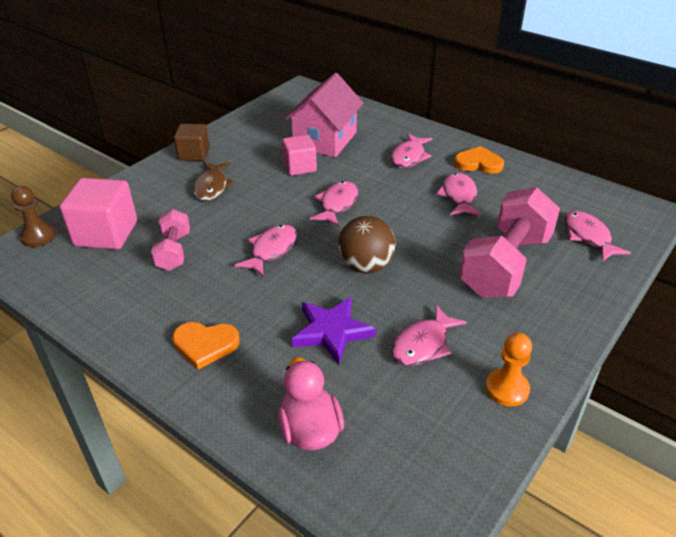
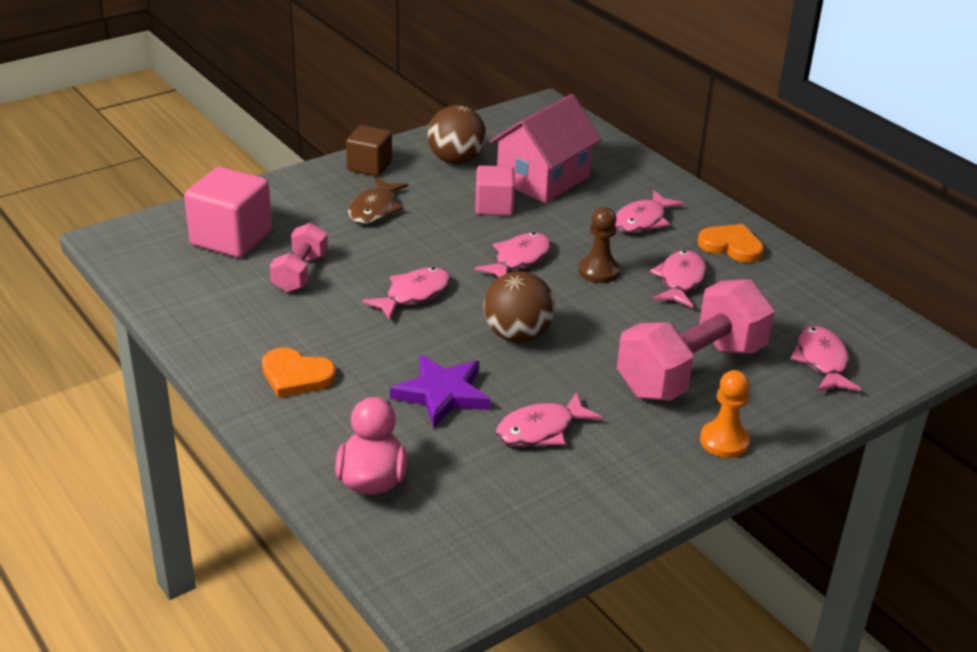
camera: 15 degrees right, 5 degrees down
(38, 236) = (155, 226): brown pawn -> brown pawn (598, 271)
(256, 138) = (456, 160): none -> brown ball
(507, 389) = (612, 494): orange pawn -> orange pawn (724, 441)

